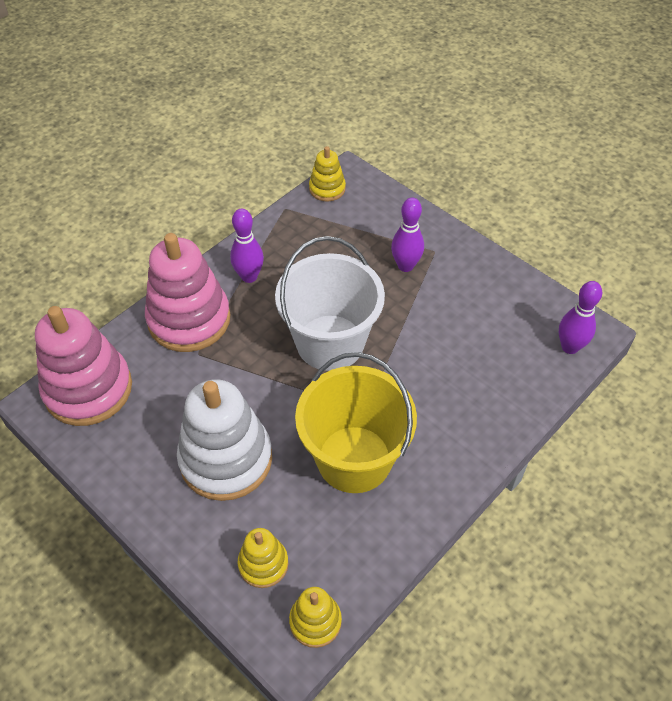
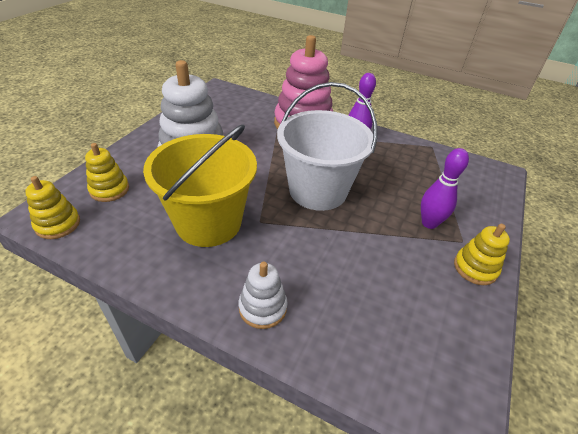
camera: 70 degrees right, 10 degrees down
(88, 389) = (233, 100): pink stacking toy -> none
(327, 189) = (472, 164): yellow stacking toy -> yellow stacking toy (475, 268)
(477, 430) = (263, 307): none -> white stacking toy
(570, 347) = (418, 392): purple bowling pin -> none

